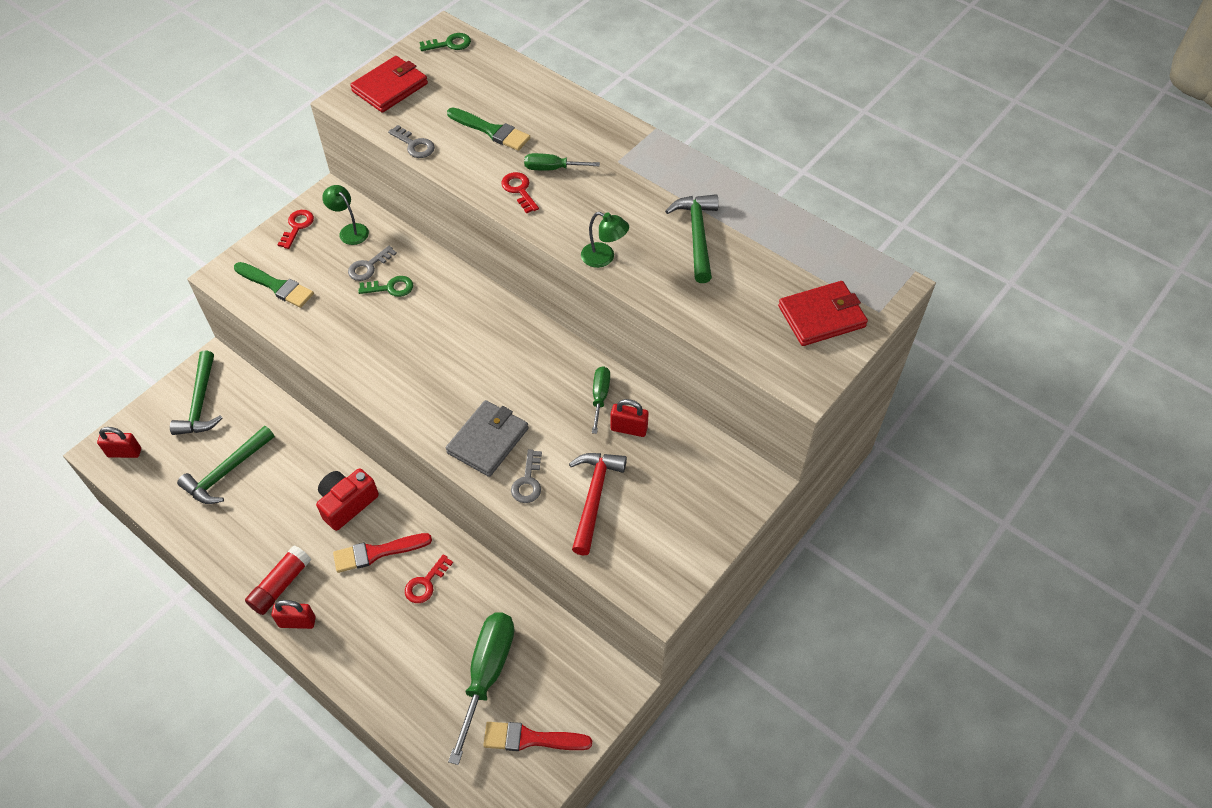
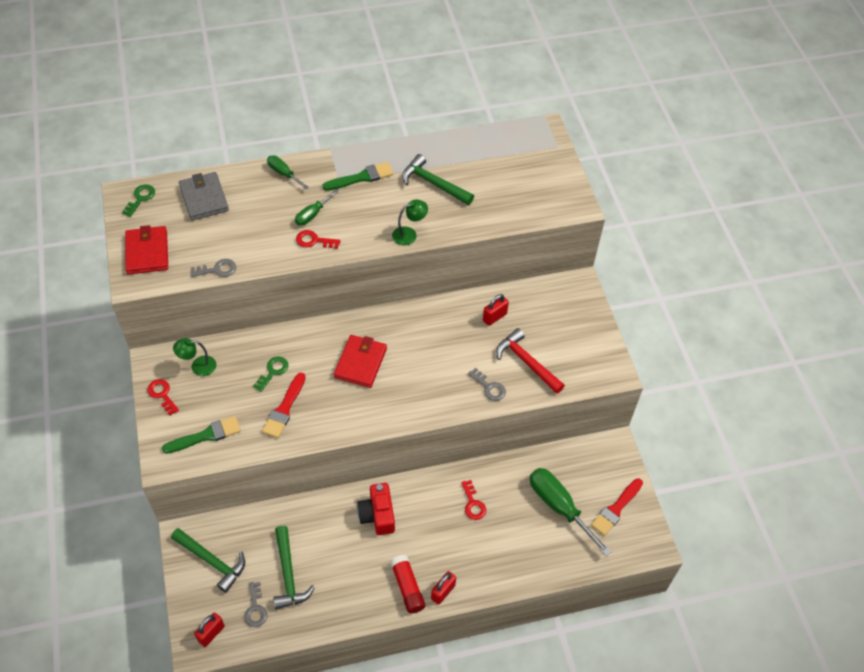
camera: 55 degrees left, 0 degrees up
(368, 266) = (242, 373): grey key -> grey key (255, 608)
(377, 552) = (429, 518): red brush -> red brush (284, 408)
(487, 440) = (442, 390): grey wallet -> grey wallet (204, 198)
(491, 131) = (247, 224): green brush -> green brush (361, 177)
(600, 397) = (460, 316): green screwdriver -> green screwdriver (283, 173)
(821, 316) = (540, 171): red wallet -> red wallet (360, 363)

